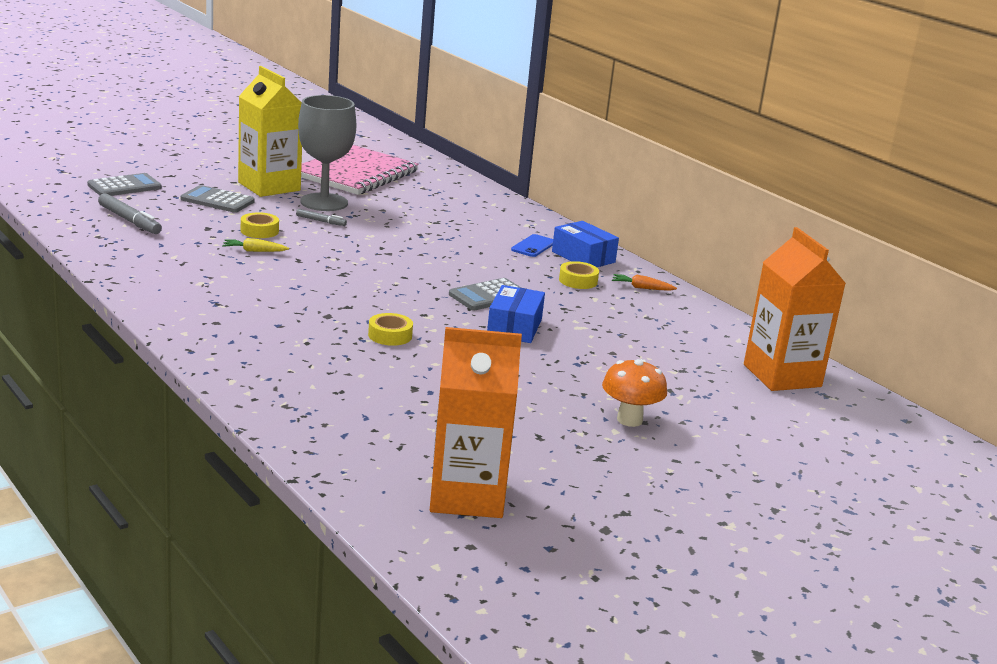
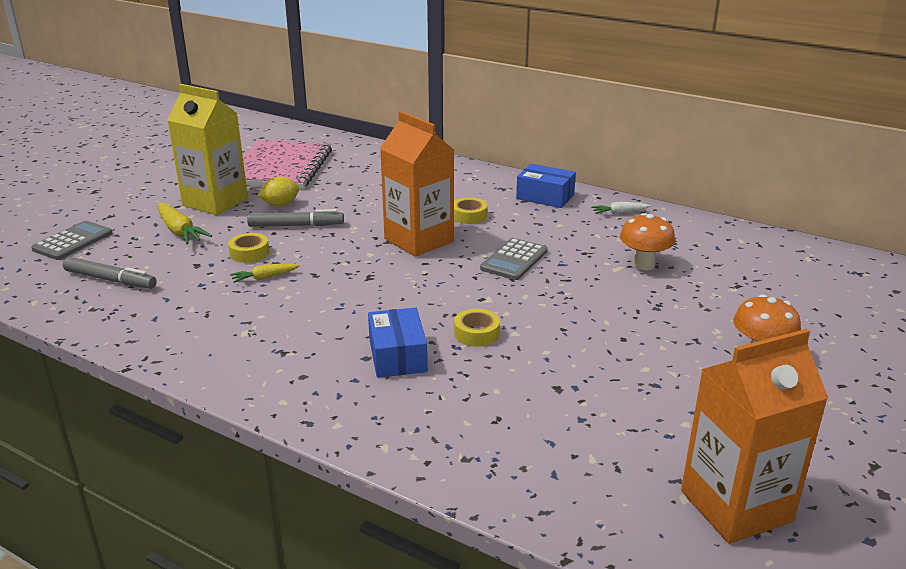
camera: 20 degrees left, 5 degrees up
(217, 200) = (179, 231): grey calculator -> yellow carrot
(321, 221) = (296, 225): grey marker -> grey marker, size x1.76
(324, 202) = (280, 205): grey goblet -> yellow lemon
(514, 327) = (568, 287): blue box -> blue box (397, 356)
(533, 246) = (496, 198): blue phone -> none
(578, 281) = (566, 221): yellow tape -> yellow tape (469, 216)
(609, 331) = (643, 265): none -> orange mushroom
(642, 288) = (619, 213): orange carrot -> white carrot
(782, 376) = (809, 265): orange carton -> orange carton (419, 240)

